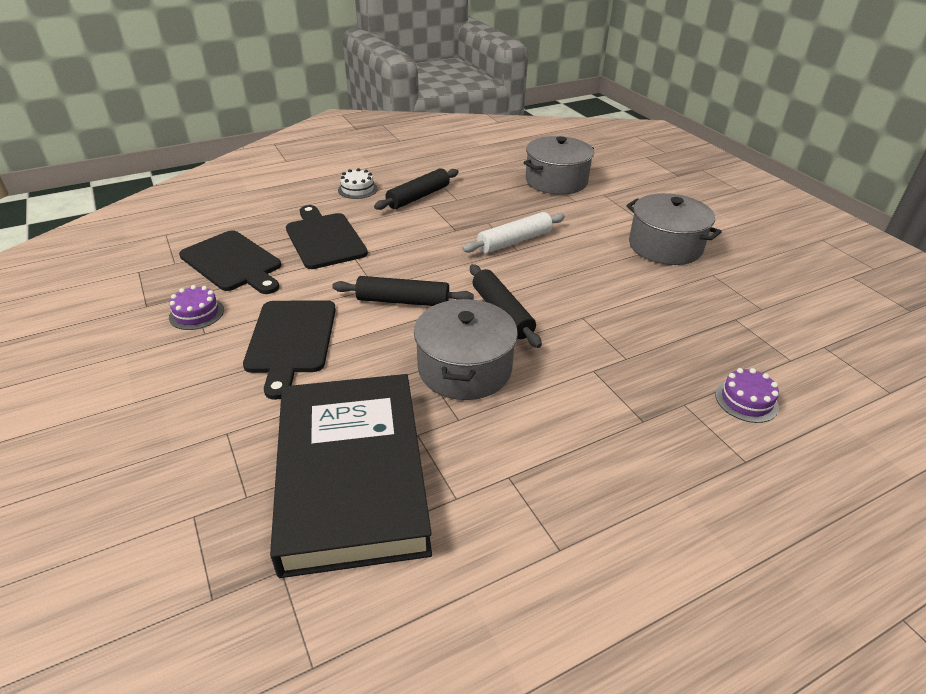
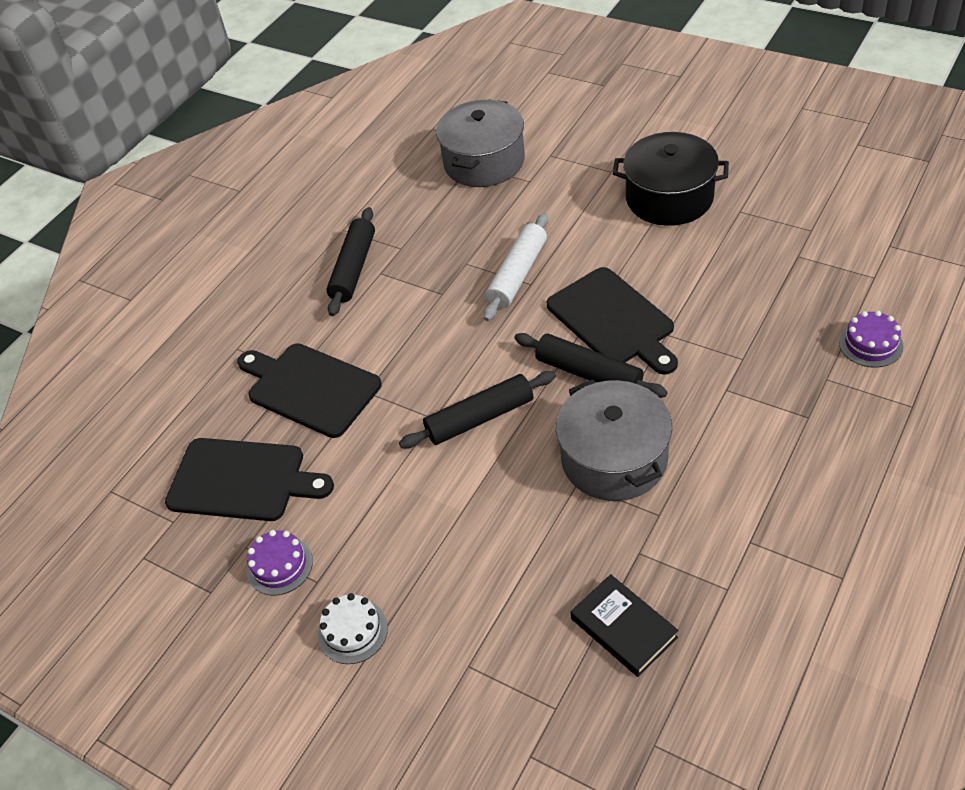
camera: 25 degrees left, 10 degrees up
(291, 340) = (416, 533): black cutting board -> black cutting board (613, 320)
(352, 475) = (624, 628): black book -> black book, size x0.42
(357, 189) = (271, 296): white cake -> white cake (352, 631)
(665, 246) = (669, 197): grey pot -> black pot

